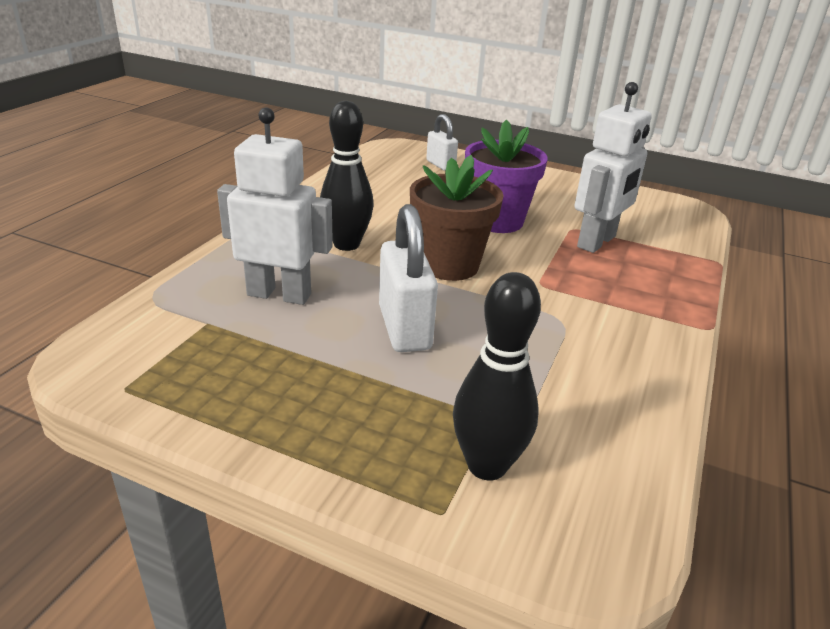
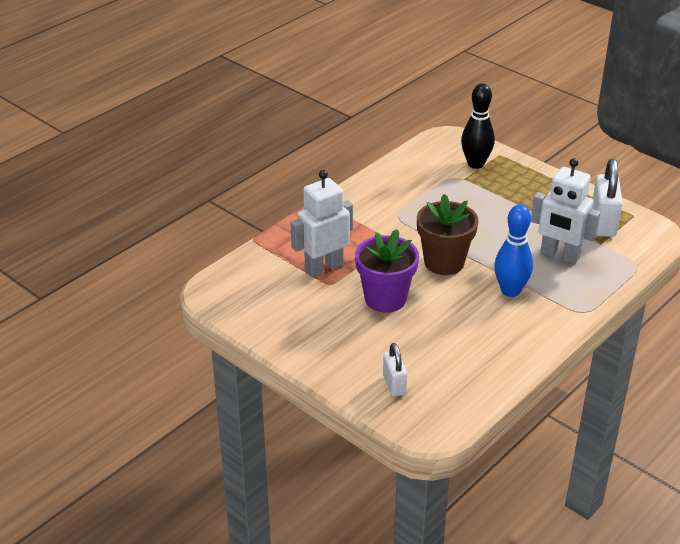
camera: 160 degrees left, 5 degrees up
(346, 244) = (510, 291): black bowling pin -> blue bowling pin
(404, 328) = (489, 224): white padlock -> white padlock (603, 223)

